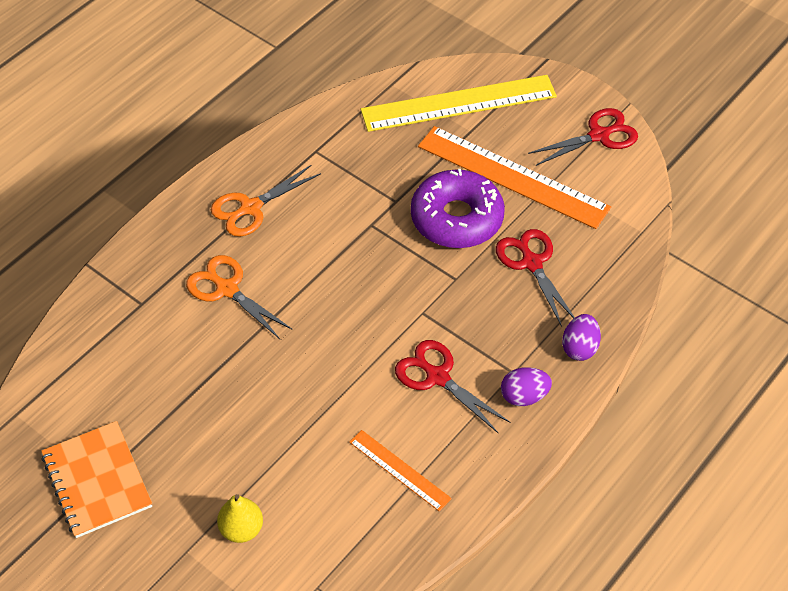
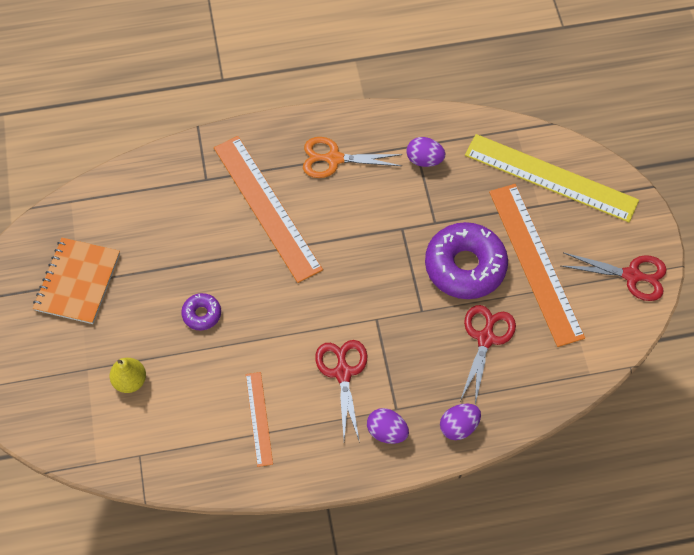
camera: 40 degrees right, 10 degrees up
(226, 289) = (266, 207): orange scissors -> orange ruler
(255, 421) = (202, 314): none -> purple donut
(335, 157) = (424, 160): none -> purple egg

